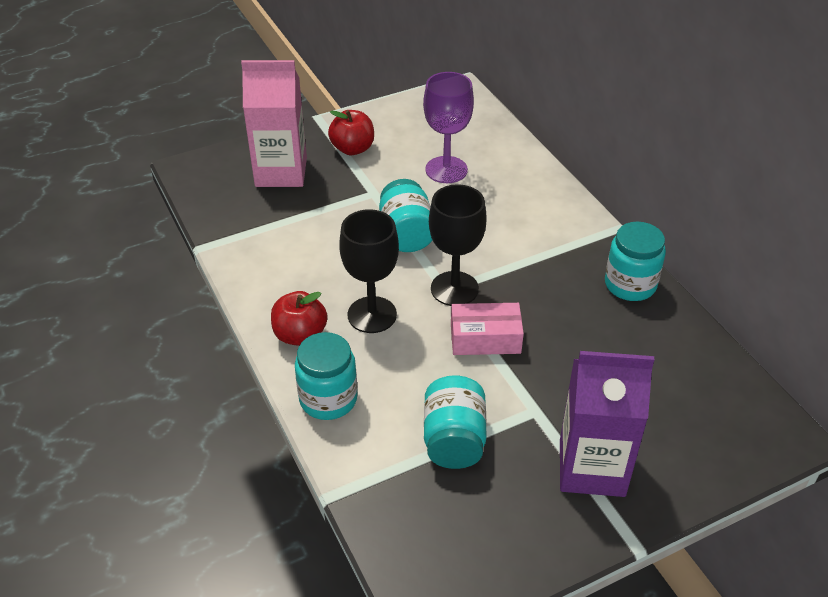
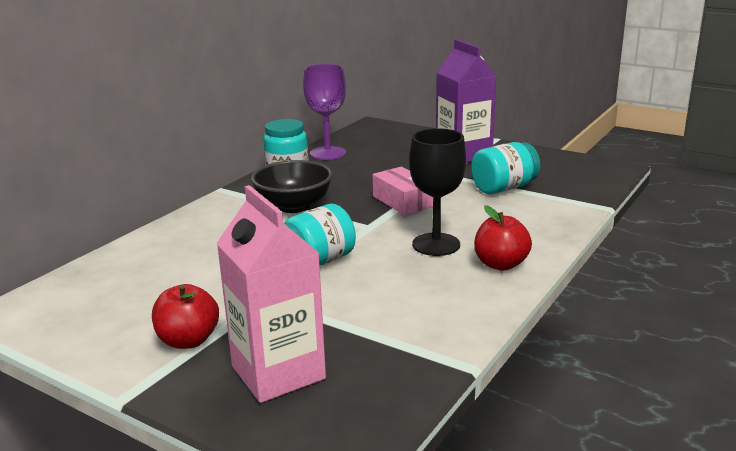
camera: 120 degrees left, 20 degrees down
(328, 399) = (540, 232): turquoise jar -> none
(446, 170) = (191, 273): purple goblet -> purple goblet (327, 153)
(454, 289) = (364, 224): black goblet -> none
(535, 260) = (294, 206): none -> black bowl

